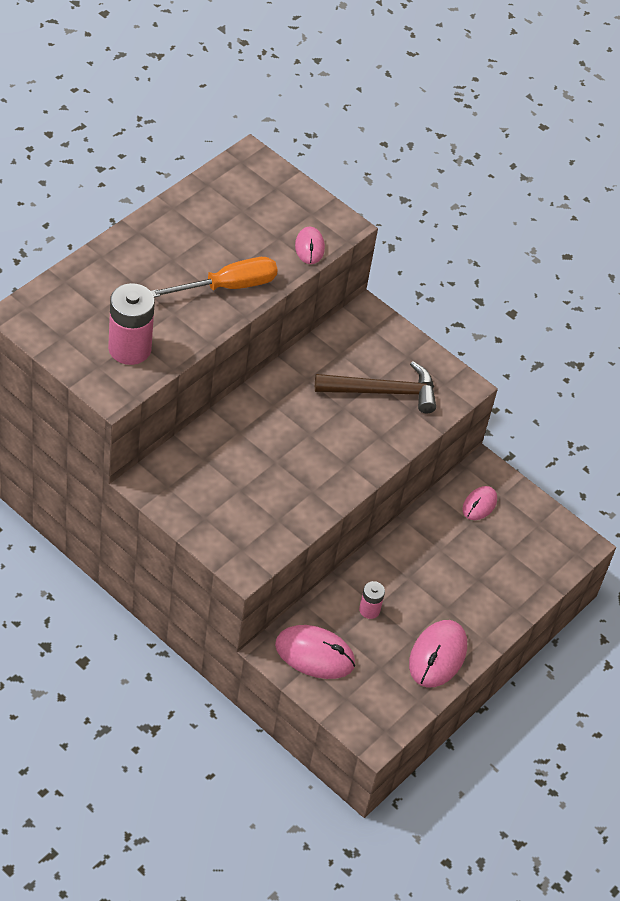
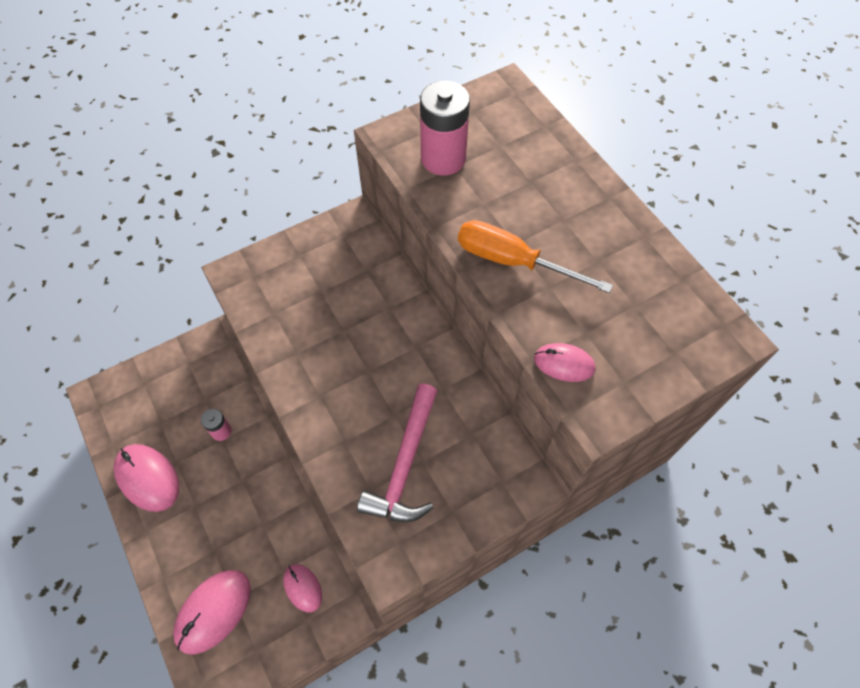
camera: 115 degrees right, 10 degrees up
(227, 286) = (513, 261): orange screwdriver -> orange screwdriver turned 120 degrees clockwise
(314, 654) = (196, 371): pink mouse -> pink mouse (213, 611)
(382, 391) = (405, 464): brown hammer -> pink hammer

